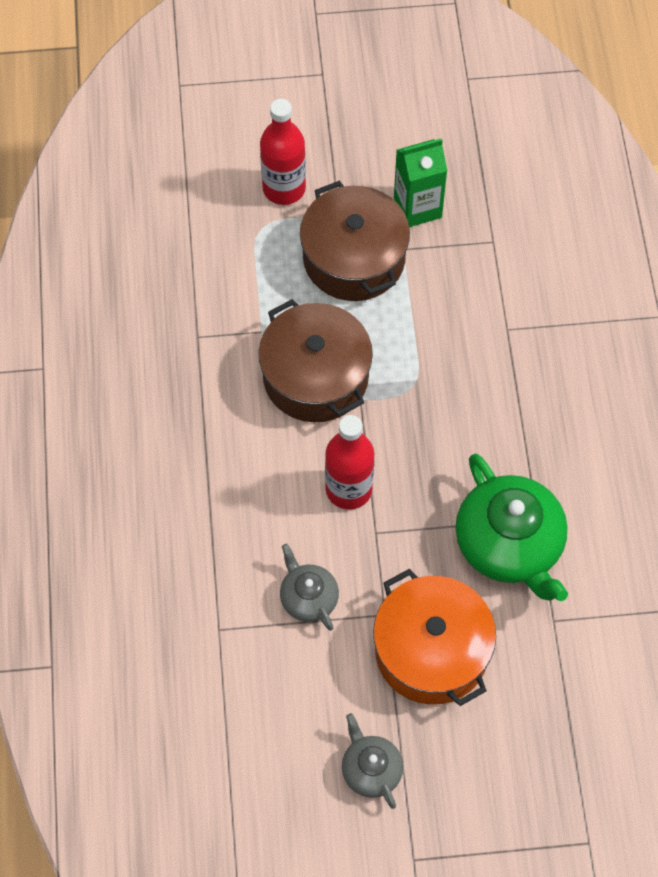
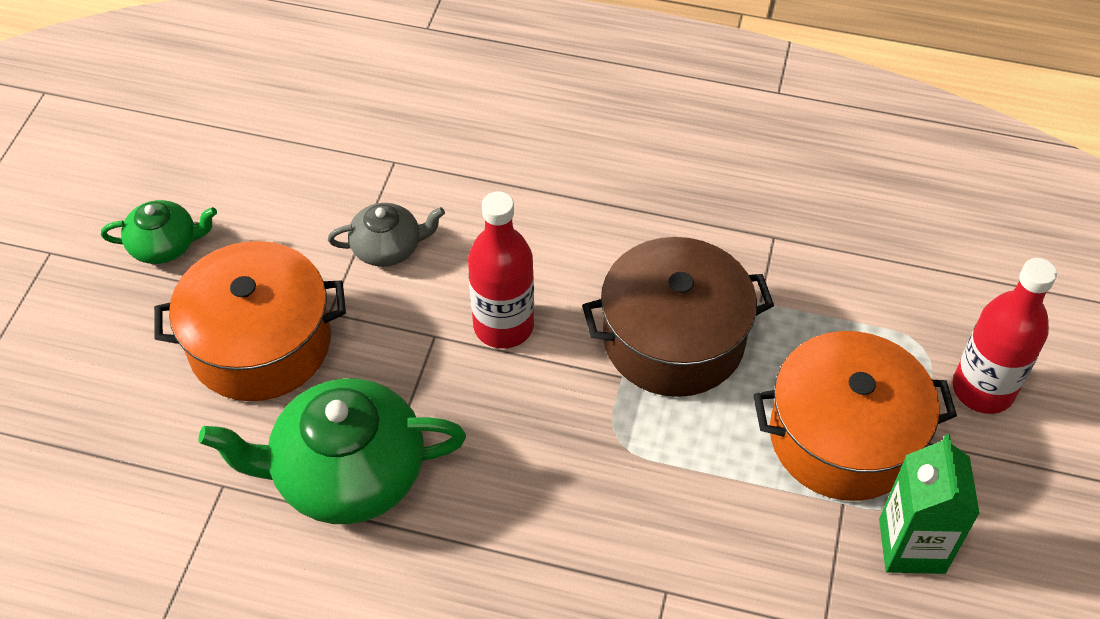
camera: 110 degrees right, 10 degrees down
(354, 258) = (843, 437): brown pot -> orange pot
(371, 769) = (165, 245): grey teapot -> green teapot

